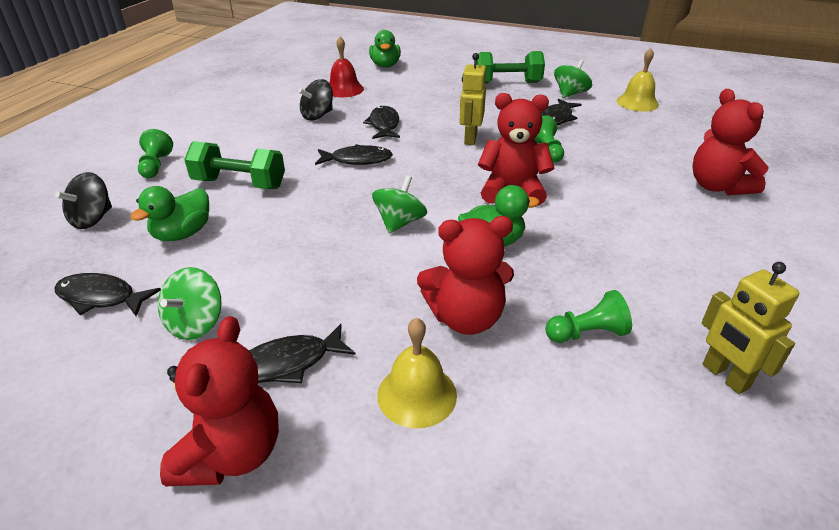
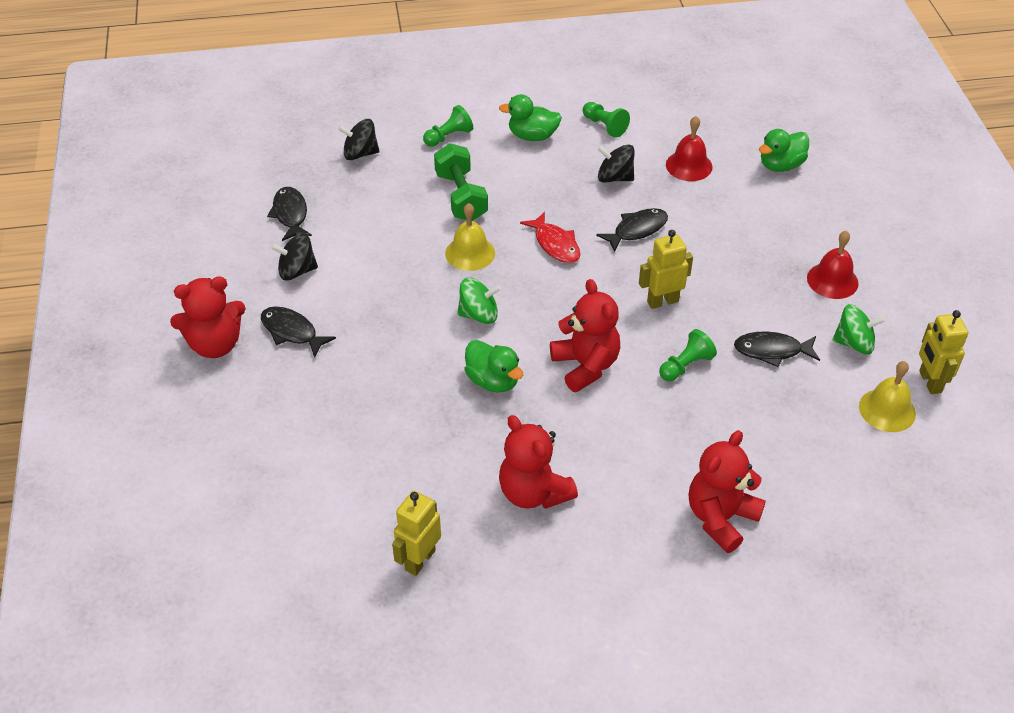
camera: 60 degrees right, 10 degrees up
(182, 234) = (377, 207): green duck -> green duck (532, 136)
(196, 323) = (297, 271): green spinning top -> black spinning top
(357, 160) = (555, 244): black fish -> red fish
(417, 394) = (303, 403): yellow bell -> yellow bell (470, 253)
(466, 318) = (389, 399): red teddy bear -> red teddy bear (533, 492)
(507, 83) = (832, 280): green dumbbell -> red bell
(587, 333) = (417, 471): green pawn -> green pawn (604, 126)
(620, 85) = (929, 382): none -> yellow robot

